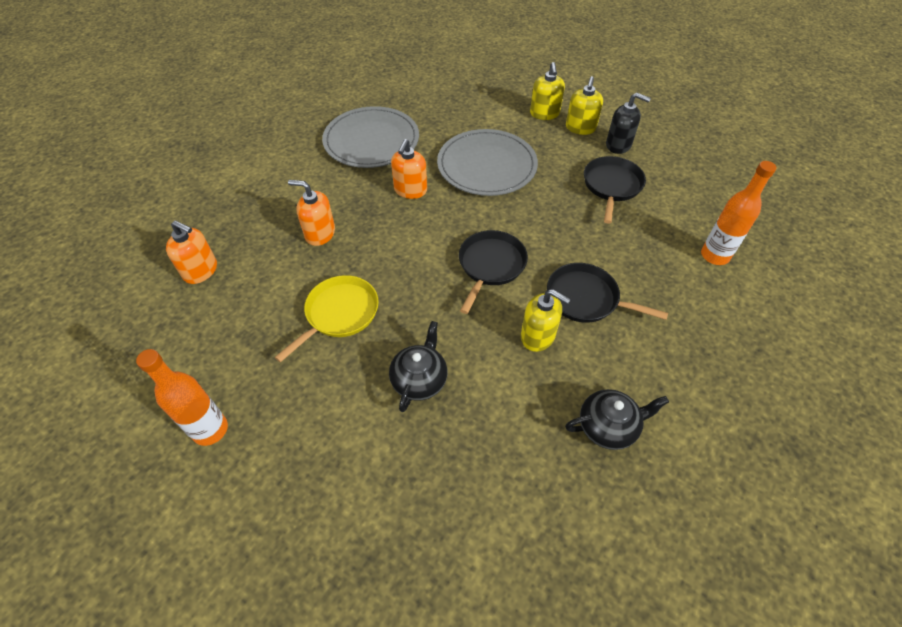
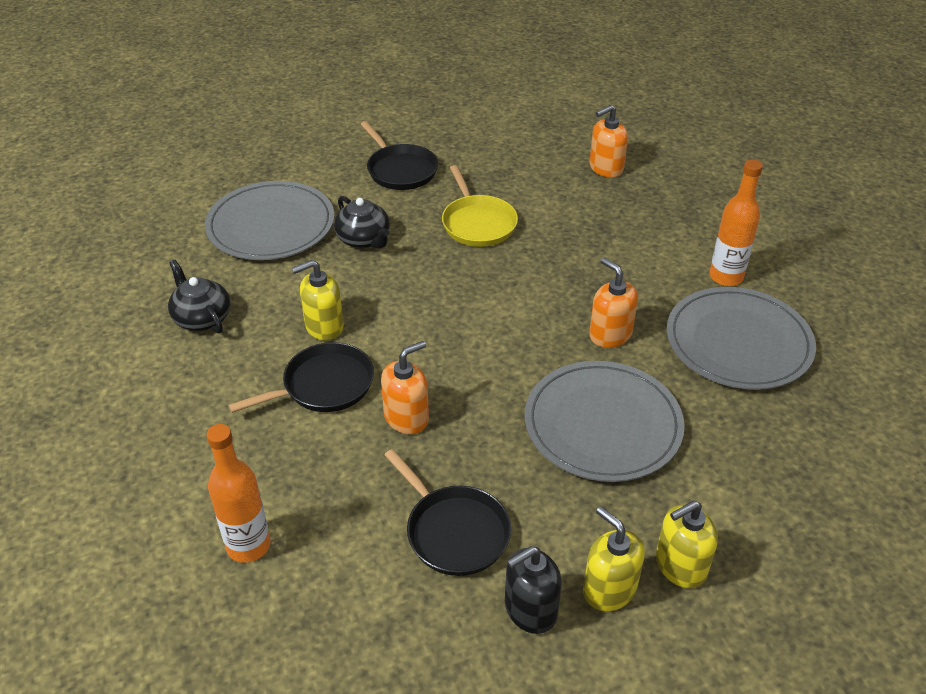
camera: 125 degrees right, 10 degrees down
(210, 430) = (434, 138): orange bottle -> orange bottle (726, 277)
(320, 233) = (594, 246): orange soap dispenser -> orange soap dispenser (406, 417)
(457, 473) = (271, 225): none -> grey plate
(490, 265) = (437, 340): black pan -> black pan (400, 170)
(544, 114) = (680, 566): yellow soap dispenser -> yellow soap dispenser turned 60 degrees counterclockwise
(608, 426) = (202, 318): black teapot -> black teapot turned 120 degrees clockwise

